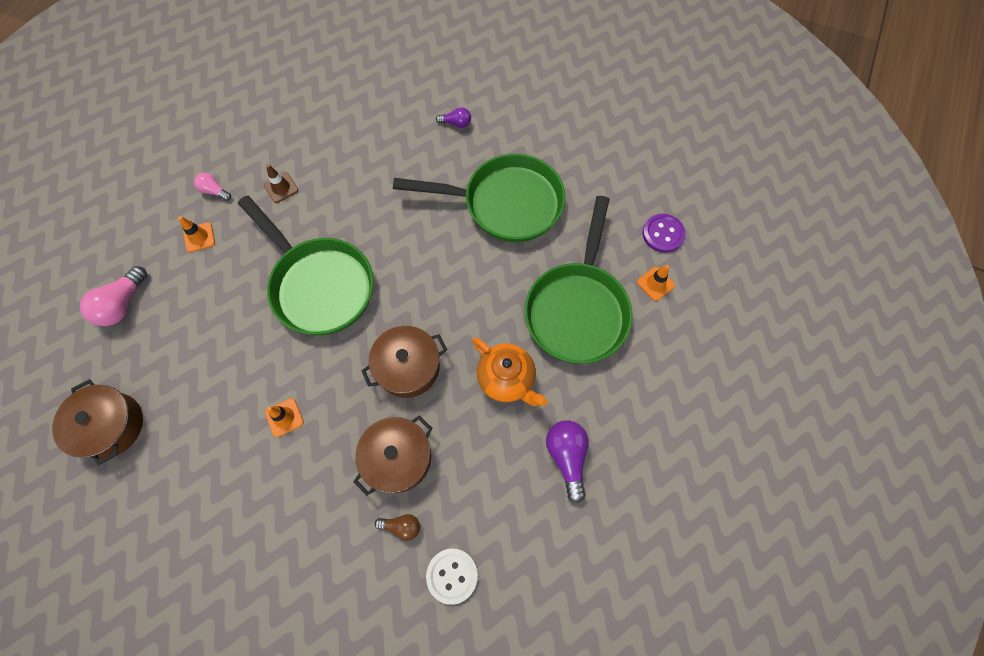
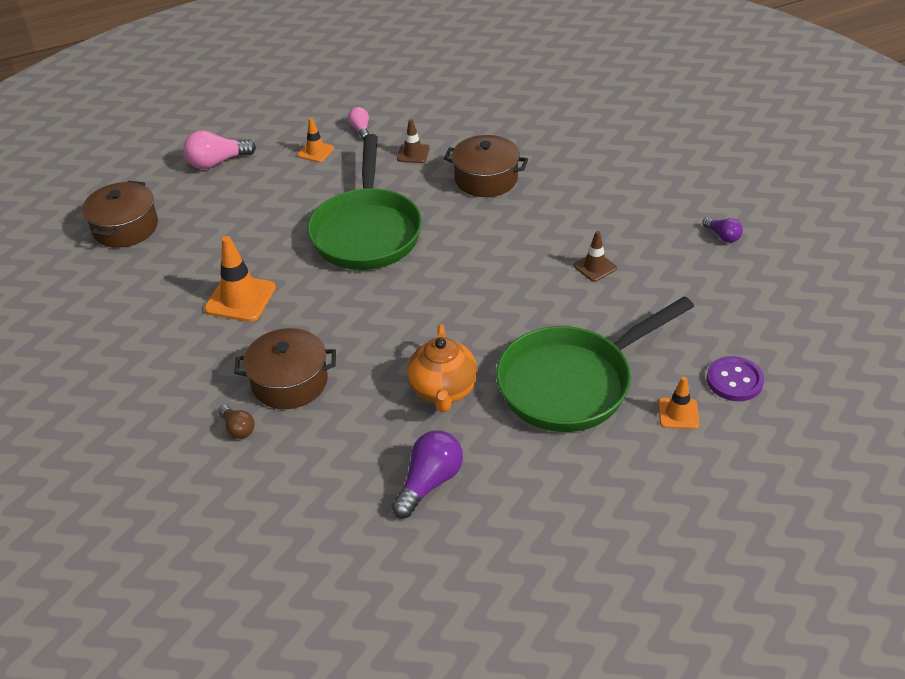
camera: 45 degrees right, 25 degrees down
(284, 417) = (240, 298): orange traffic cone -> orange traffic cone, size x1.71
(408, 367) = (371, 328): brown pot -> brown pot (486, 179)
(452, 575) = (235, 490): white button -> none
(456, 123) = (617, 187): purple light bulb -> purple light bulb (722, 236)
(505, 203) = (595, 267): green pan -> brown traffic cone

